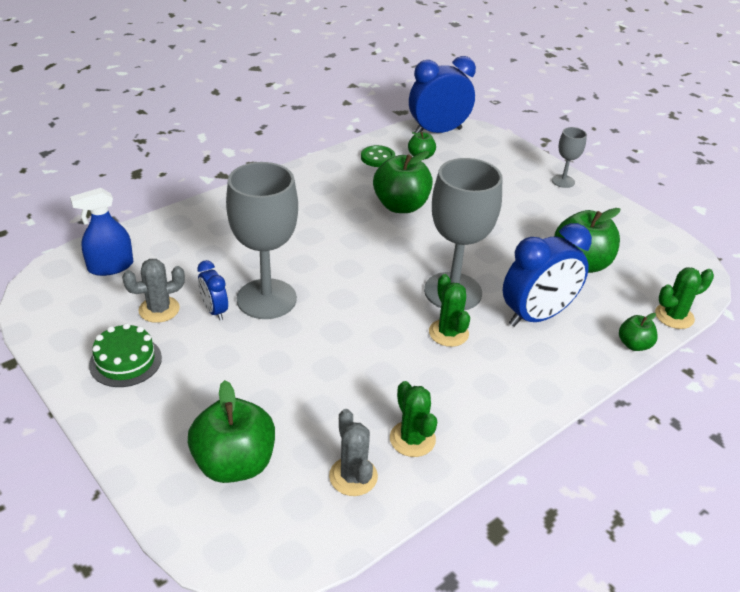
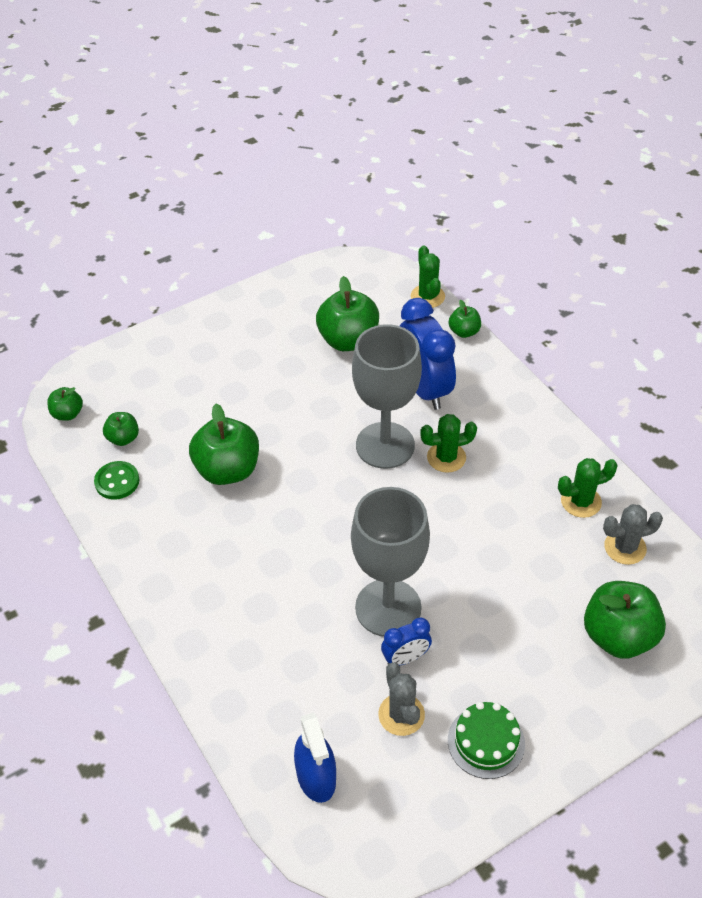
camera: 80 degrees left, 10 degrees up
(438, 131) = (67, 414): blue clock -> green apple
(563, 181) = (202, 322): grey goblet -> none

